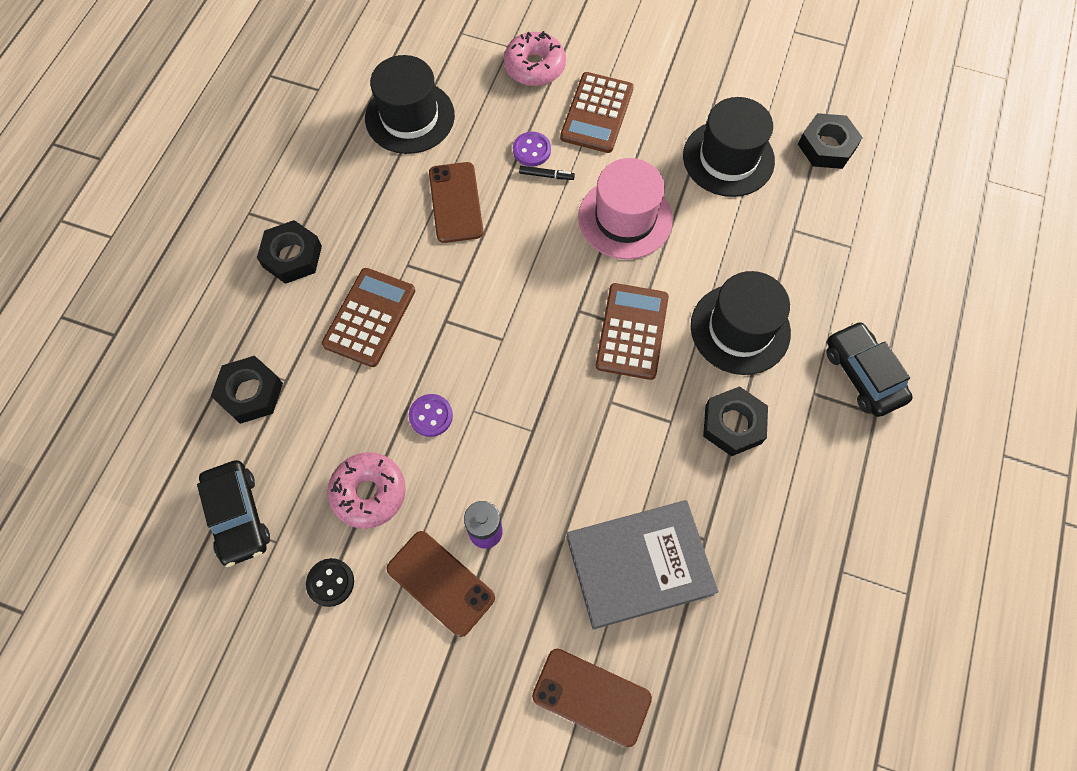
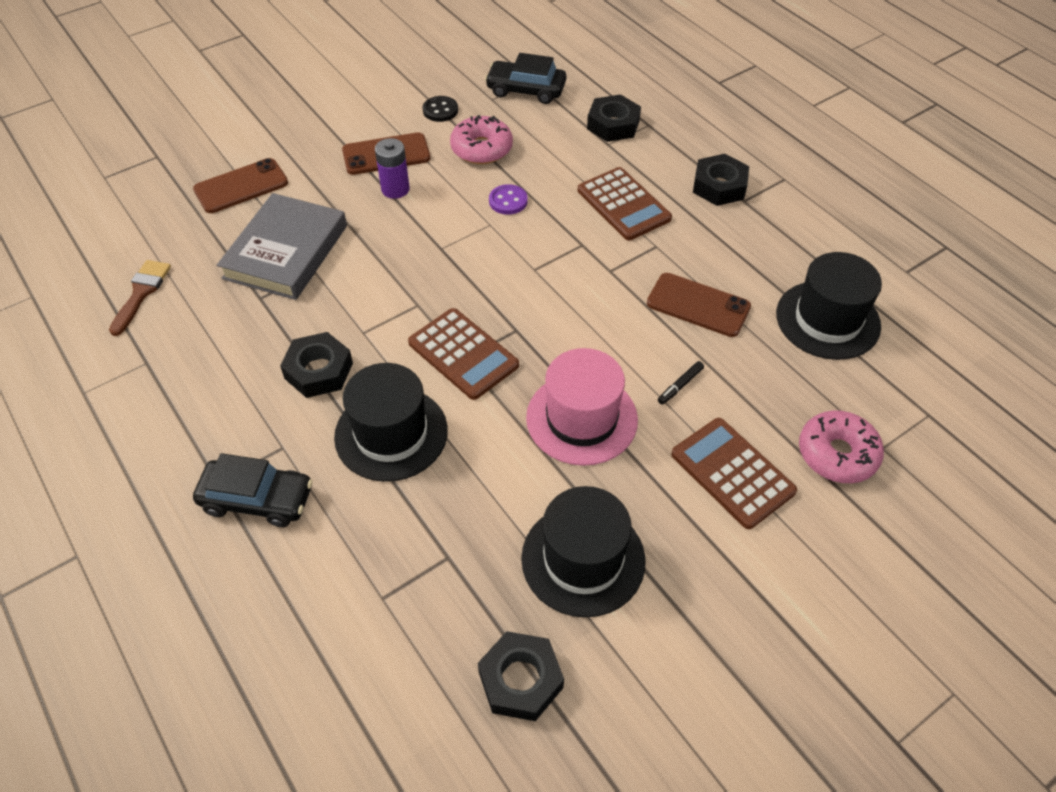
camera: 125 degrees right, 15 degrees down
(531, 150) = (720, 390): purple button -> none
(786, 655) = (141, 293): none -> brown brush

